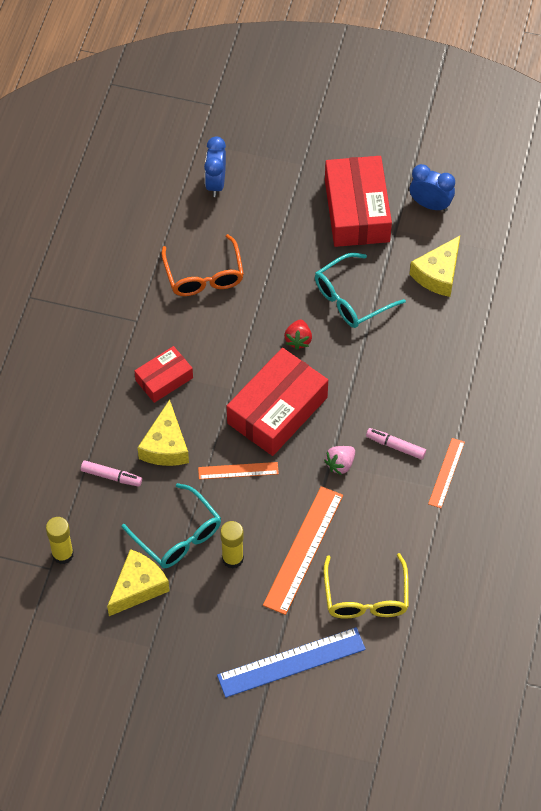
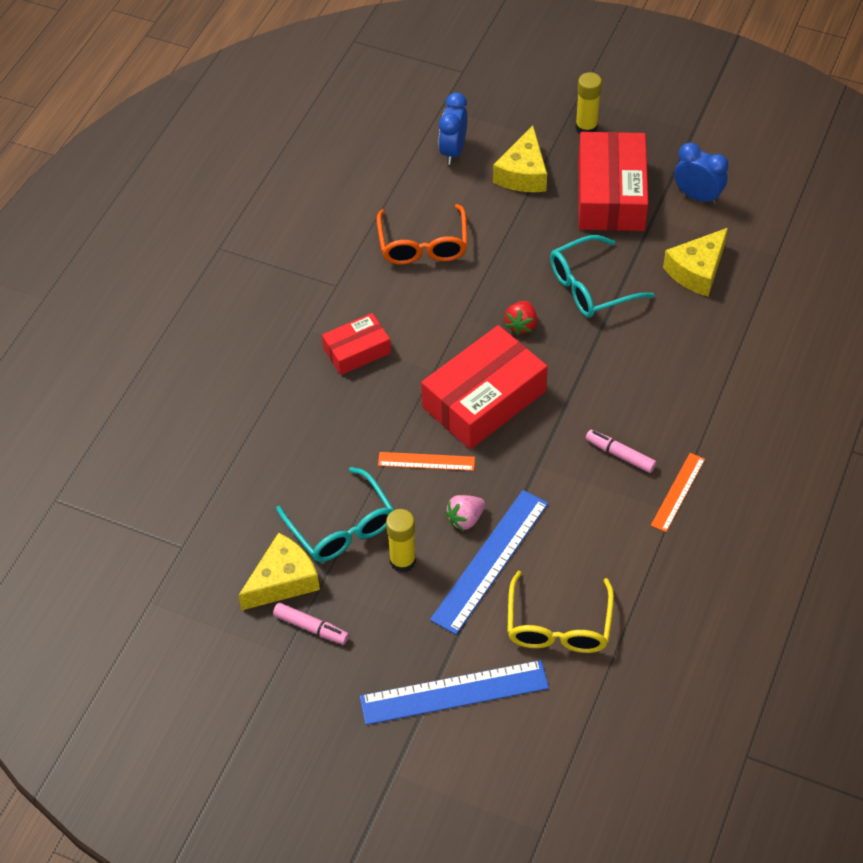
camera: 10 degrees right, 5 degrees down
(62, 554) = (201, 532): yellow glue stick -> yellow glue stick (586, 127)
(111, 476) = (275, 451): pink marker -> pink marker (311, 627)
(165, 445) = (345, 424): yellow cheese -> yellow cheese (523, 173)
(303, 549) = (490, 560): orange ruler -> blue ruler
(340, 464) = (550, 468): pink strawberry -> pink strawberry (465, 519)

